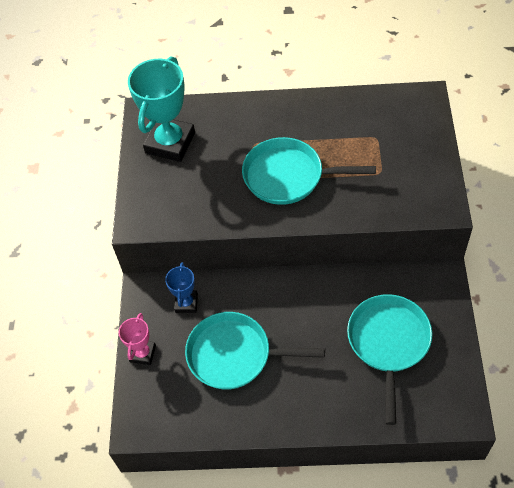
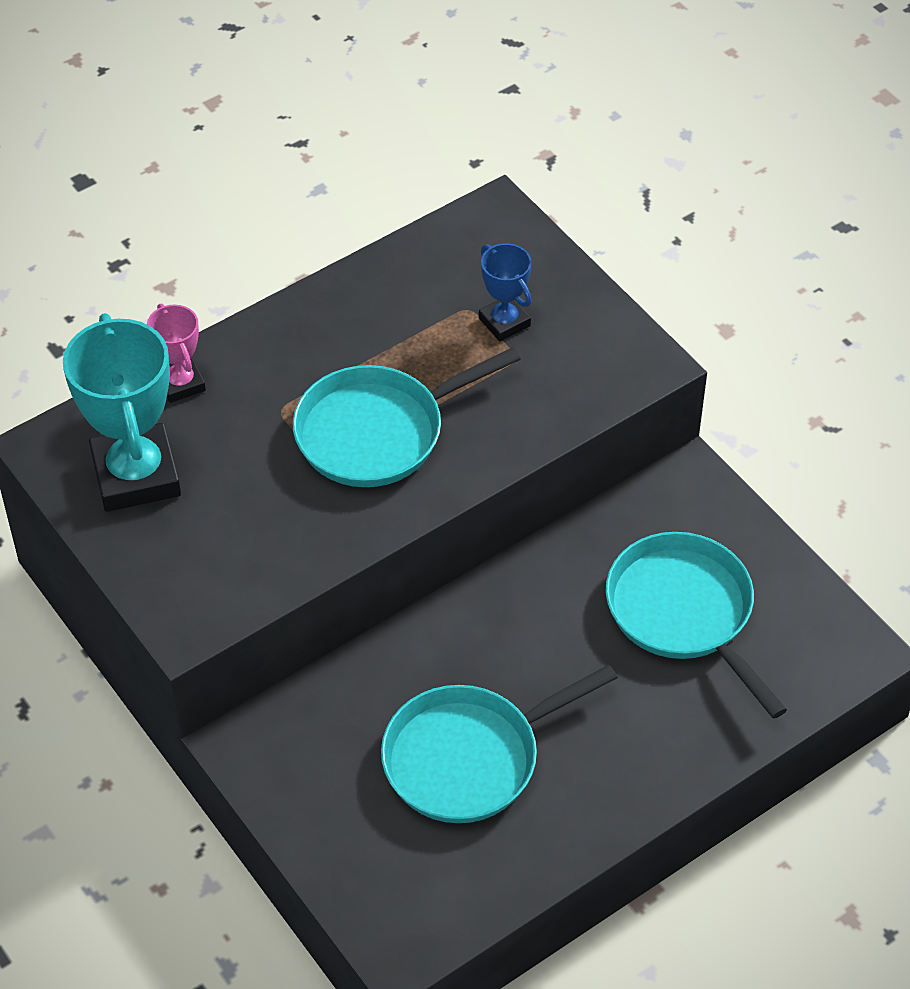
camera: 40 degrees left, 5 degrees down
(143, 353) = (320, 839): pink trophy -> pink trophy (181, 383)
(186, 303) = (329, 726): blue trophy -> blue trophy (504, 322)

